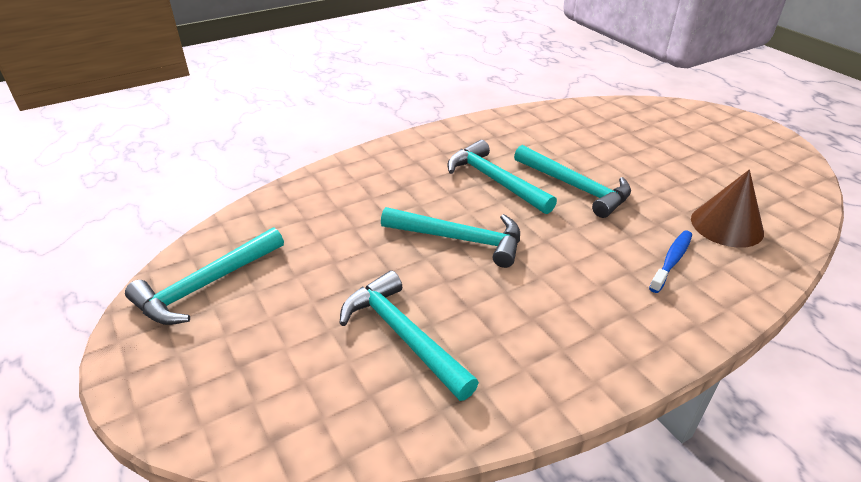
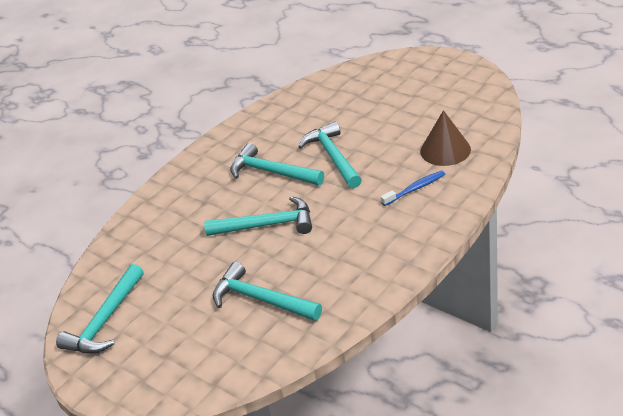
camera: 15 degrees left, 0 degrees up
(575, 187) = (333, 157): turquoise hammer -> turquoise hammer turned 135 degrees counterclockwise
(671, 261) = (415, 189): blue toothbrush -> blue toothbrush turned 45 degrees clockwise

